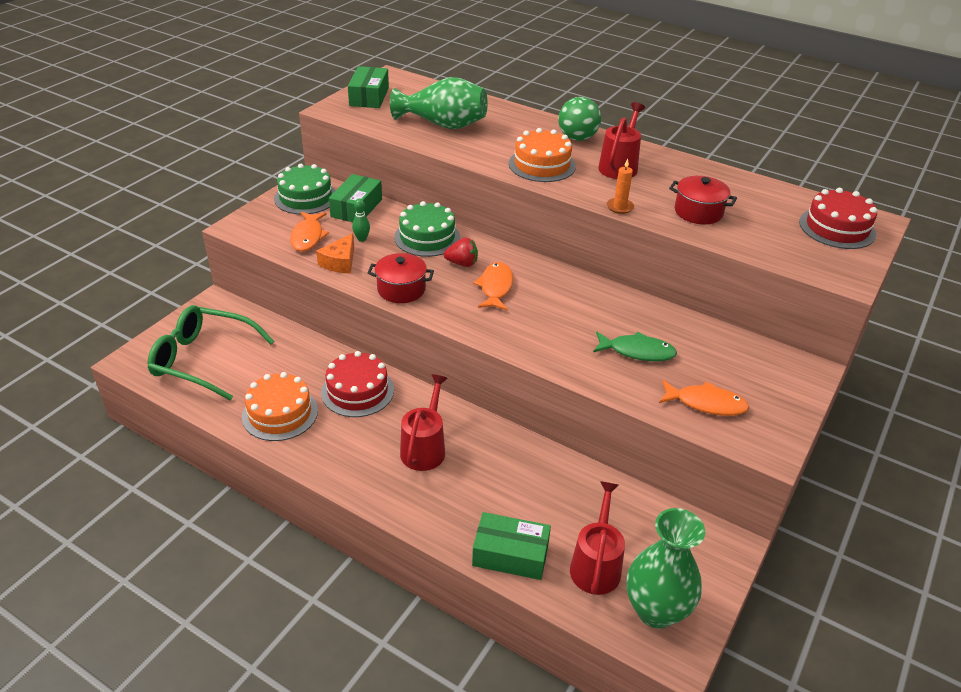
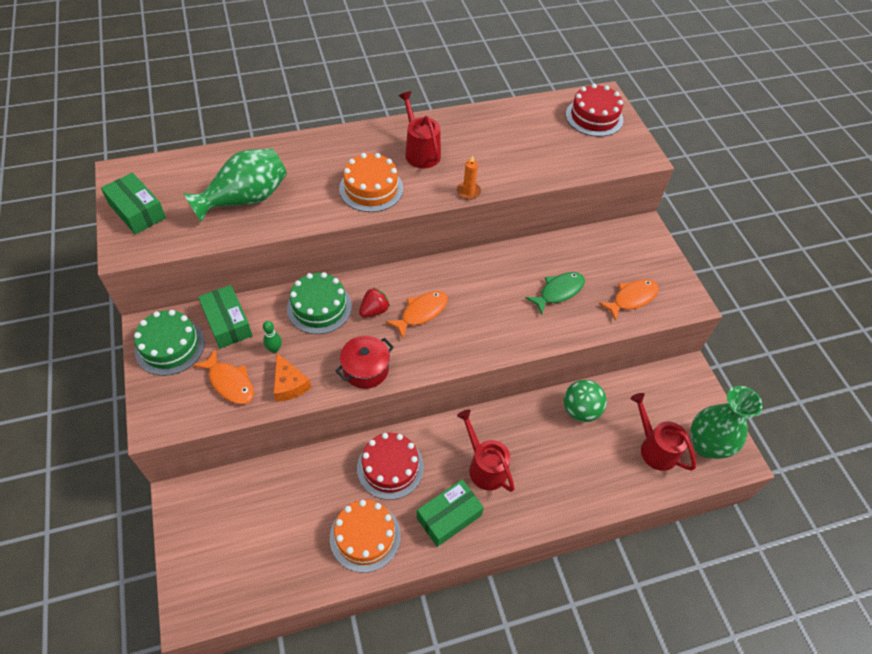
camera: 50 degrees left, 15 degrees up
(202, 359) = (245, 554): green glasses -> none
(495, 287) = (421, 312): orange fish -> orange fish turned 90 degrees clockwise
(510, 554) = (613, 487): green box -> green box (449, 516)
(577, 138) = (359, 143): green ball -> green ball (580, 410)
(698, 212) = (515, 160): red pot -> none

